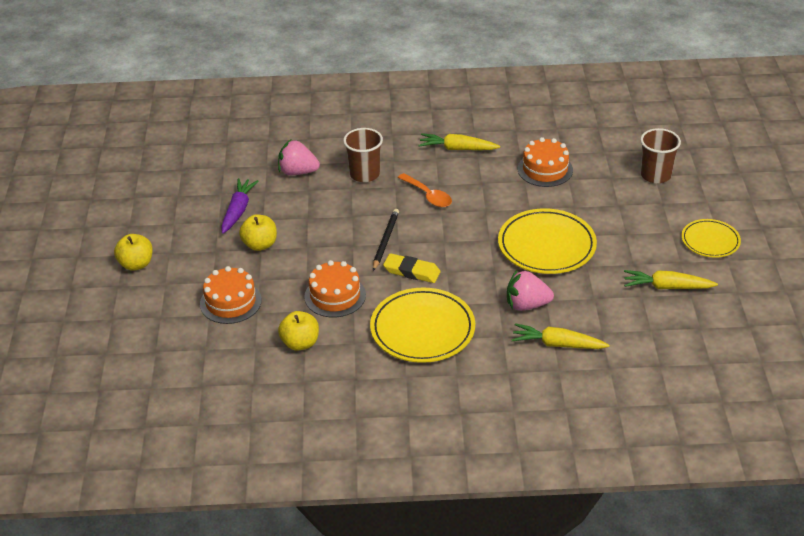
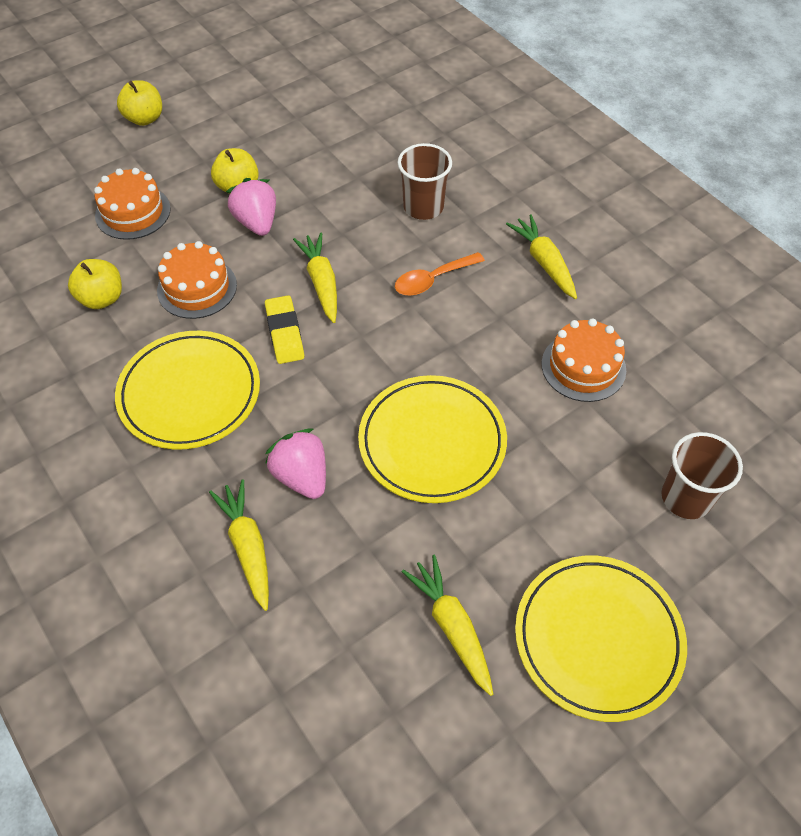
camera: 55 degrees right, 15 degrees up
(238, 210) = (279, 144): purple carrot -> none
(298, 172) = (380, 154): pink strawberry -> pink strawberry (257, 222)
(385, 240) = (321, 282): black pencil -> yellow carrot
(428, 196) = (432, 280): orange spoon -> orange spoon turned 45 degrees clockwise
(710, 241) = (598, 638): yellow plate -> yellow plate, size x1.69

